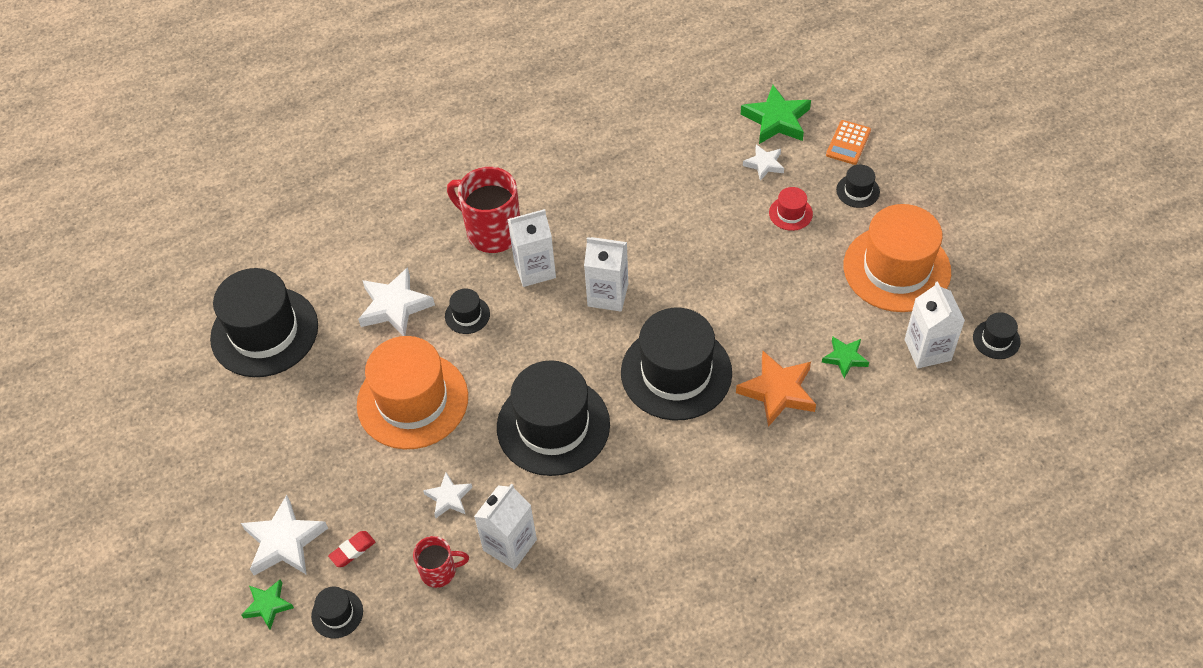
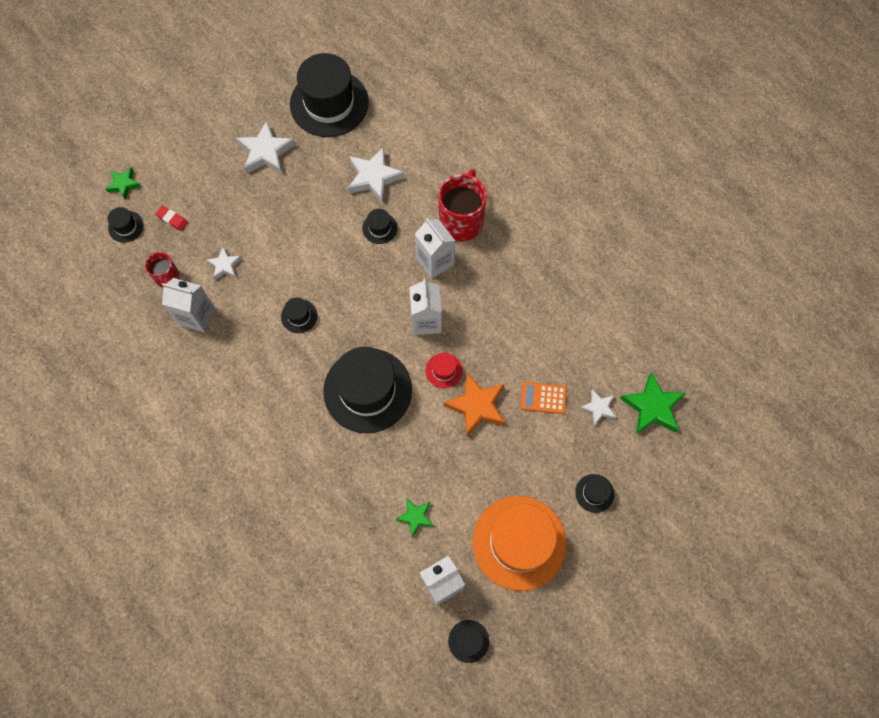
camera: 70 degrees right, 15 degrees up
(284, 541) = (170, 177): white star -> white star (266, 152)
(412, 400) = (297, 216): orange hat -> none
(553, 425) = (299, 316): black hat -> black hat, size x0.42
(778, 391) = (370, 471): orange star -> orange star (477, 406)
(790, 213) = (551, 442): red hat -> red hat (444, 370)
(848, 143) = (647, 474): orange calculator -> orange calculator (543, 398)

